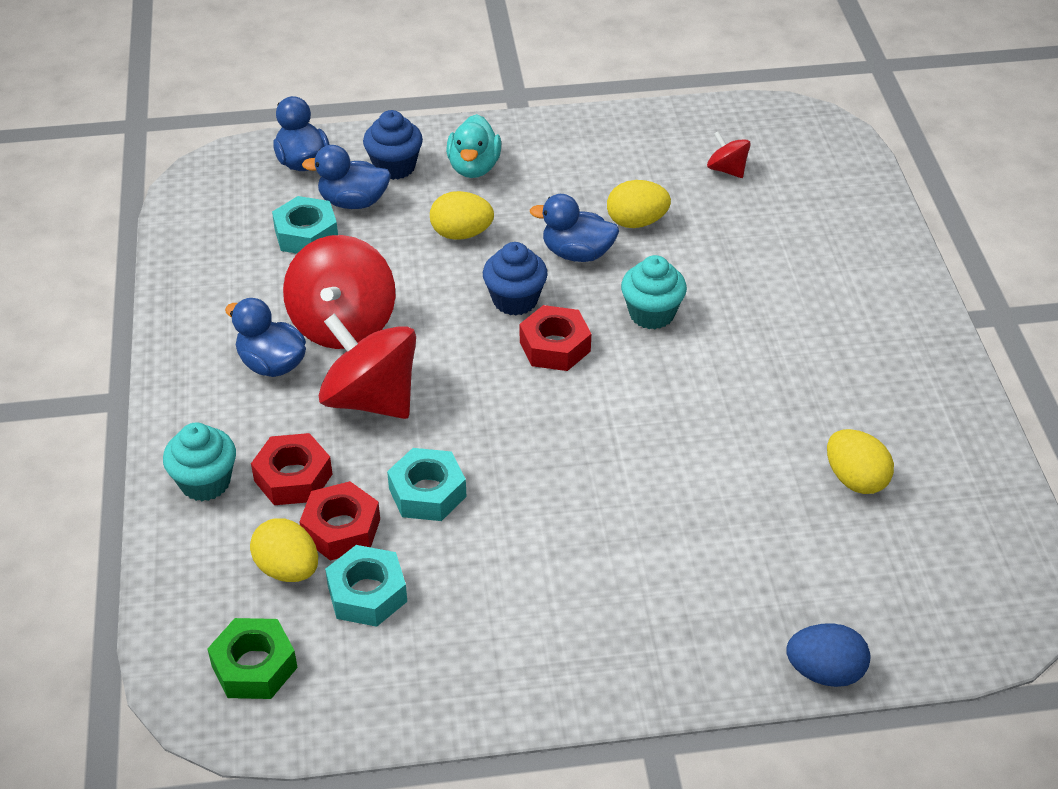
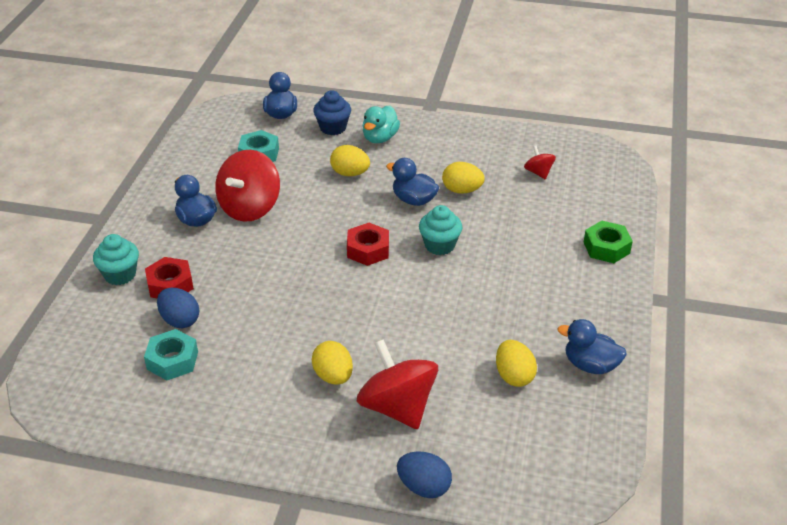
camera: 20 degrees right, 5 degrees down
(254, 666) = (85, 382): green nut -> green nut (606, 247)
(288, 569) = (136, 334): yellow egg -> yellow egg (333, 376)
(341, 529) = (180, 320): red nut -> blue egg
(353, 202) = (297, 142): blue duck -> blue duck (590, 365)
(371, 399) = (241, 253): red spinning top -> red spinning top (397, 407)
(427, 493) = (241, 313): turquoise nut -> none
(515, 300) = (359, 218): blue cupcake -> none

